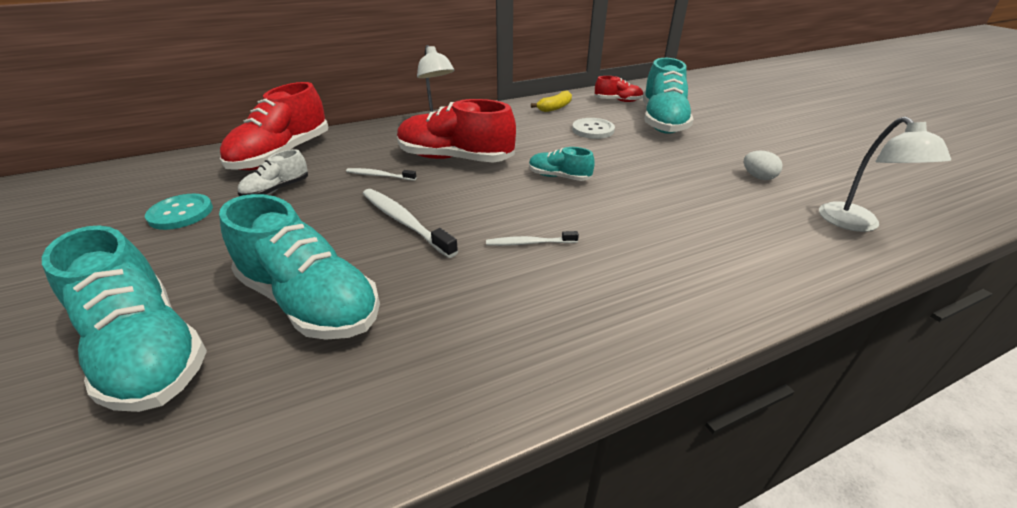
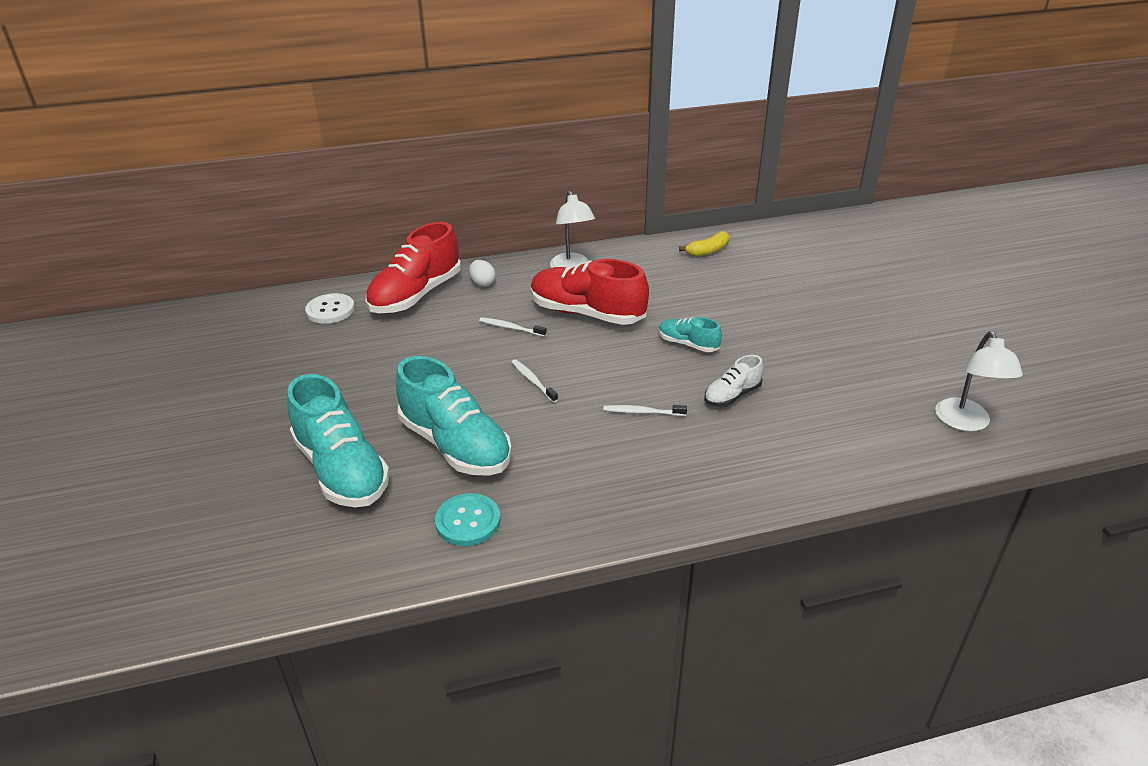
camera: 10 degrees right, 0 degrees up
(181, 213) = (336, 354): turquoise button -> turquoise button (468, 521)
(277, 190) = (416, 336): white shoe -> white shoe (732, 395)
(405, 222) = (533, 381): white toothbrush -> white toothbrush, size x0.57
(593, 130) = (741, 286): white button -> white button (330, 310)
(618, 101) = (785, 245): red shoe -> none
(662, 122) = (825, 280): turquoise shoe -> none
(758, 177) = (896, 362): white egg -> white egg (482, 283)

